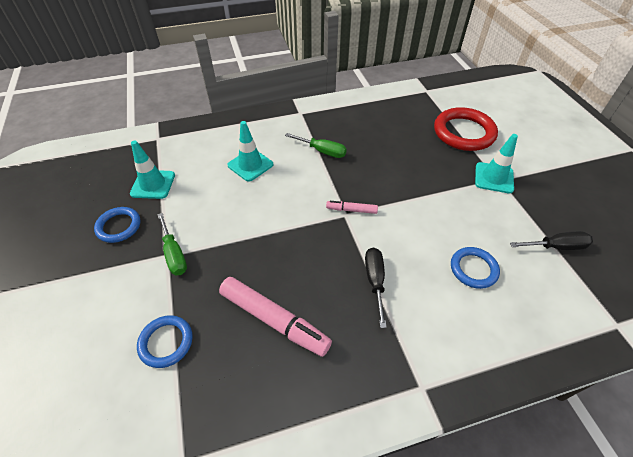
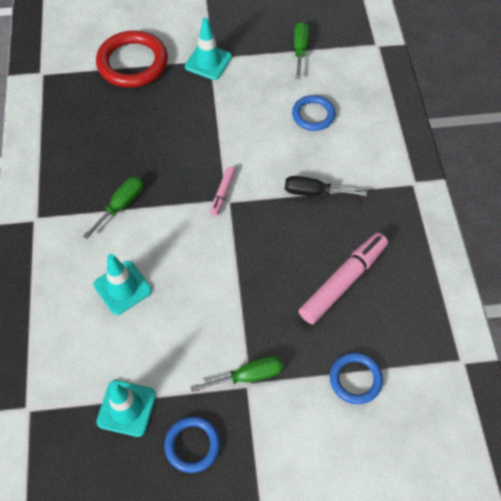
camera: 80 degrees left, 10 degrees up
(556, 247) = (300, 49): black screwdriver -> green screwdriver

